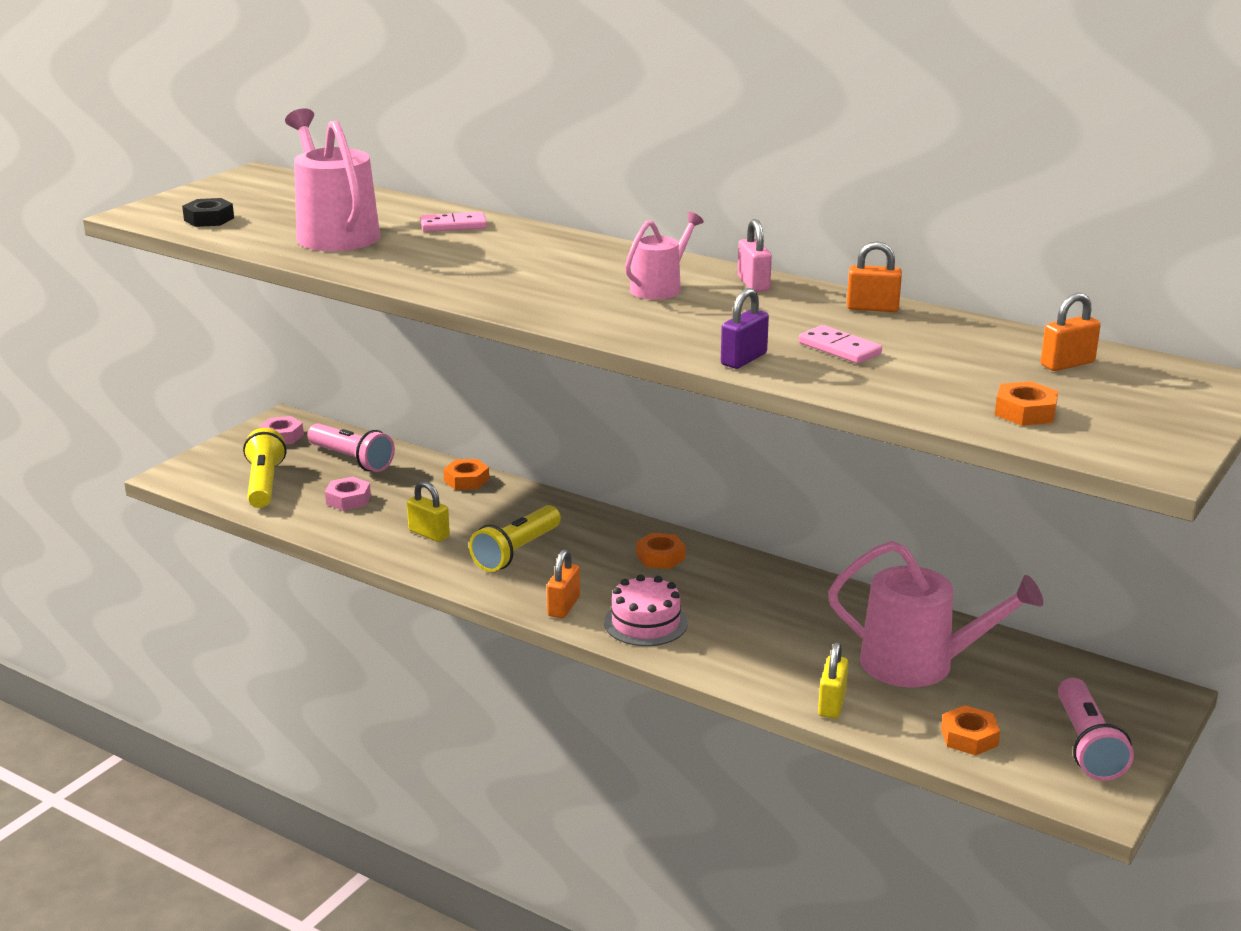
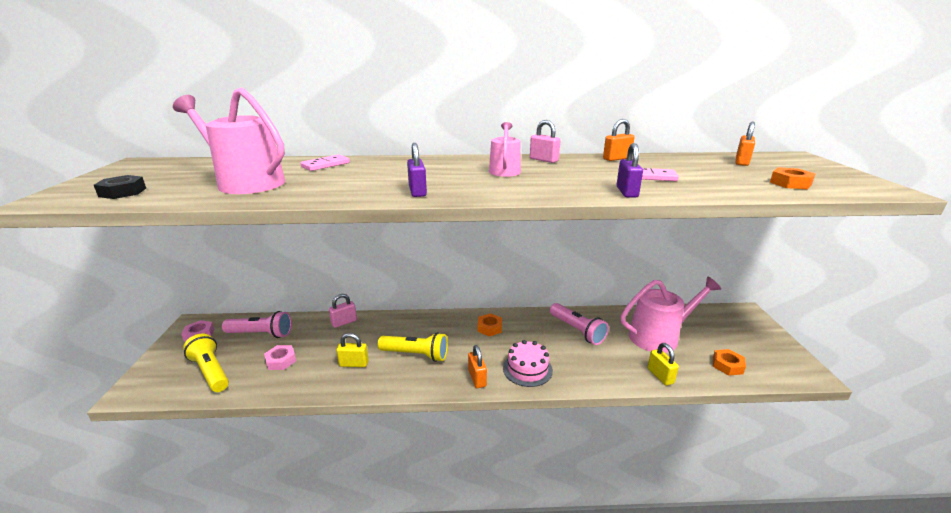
camera: 35 degrees left, 0 degrees up
(466, 480) = (344, 322): orange nut -> pink padlock
(494, 293) = (417, 191): none -> purple padlock
(516, 552) = (416, 355): yellow flashlight -> yellow flashlight turned 75 degrees counterclockwise
(1087, 745) = (763, 347): pink flashlight -> pink flashlight (577, 331)

